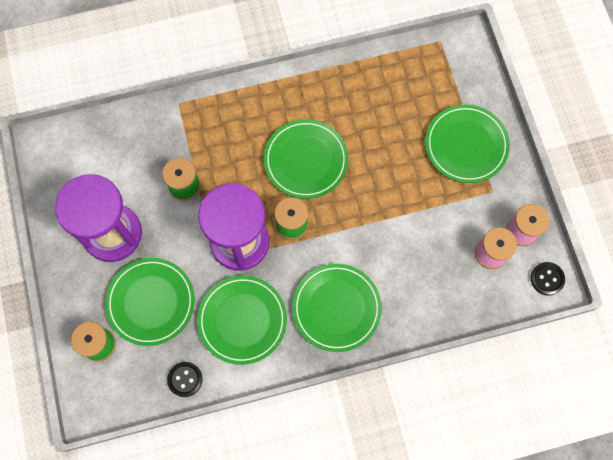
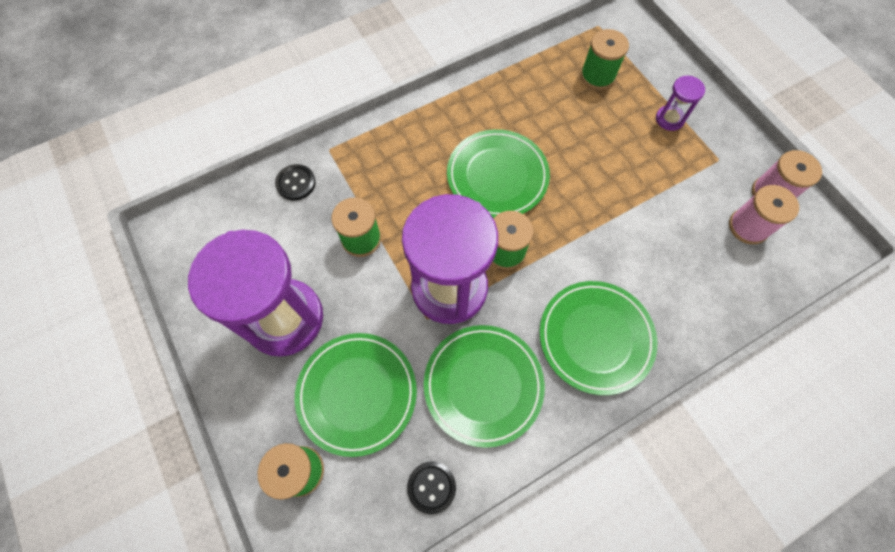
camera: 15 degrees left, 5 degrees down
(420, 90) = (597, 76): none -> green spool
(466, 145) = (669, 119): green plate -> purple hourglass
(547, 279) = (823, 239): black button -> black button (296, 183)

